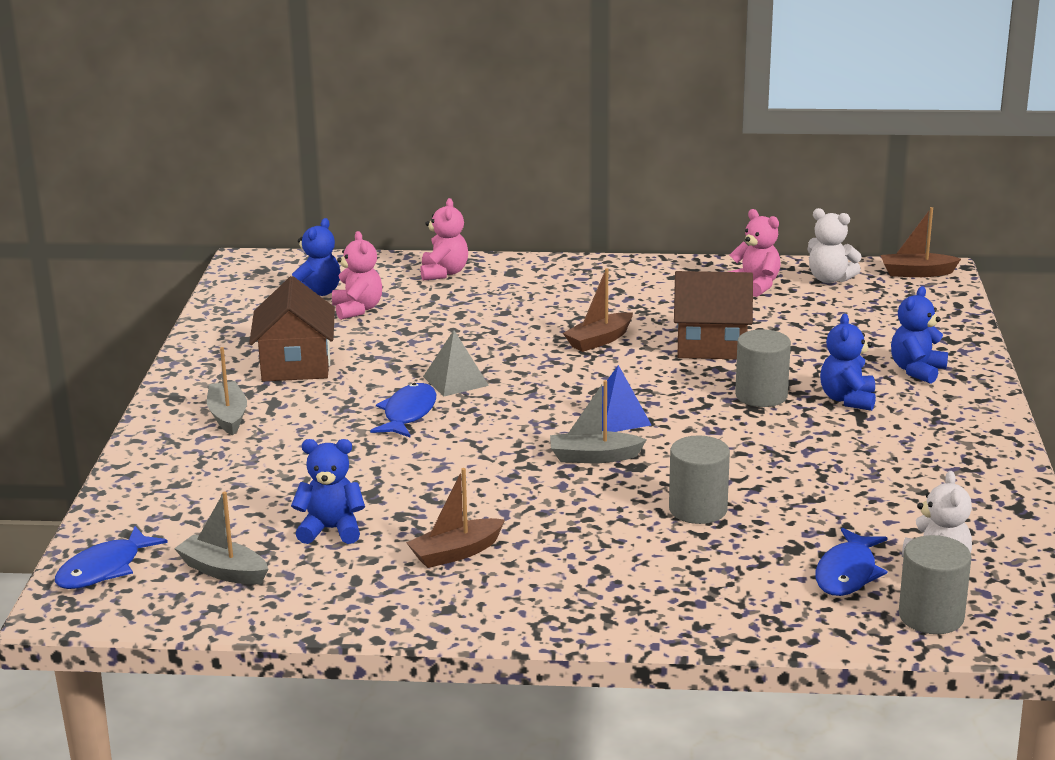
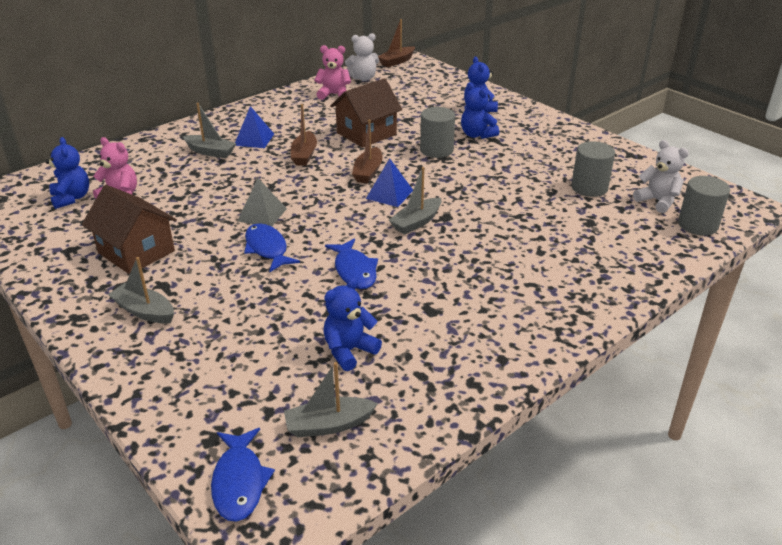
camera: 45 degrees left, 10 degrees up
(444, 273) = (142, 152): pink teddy bear -> none
(456, 553) = (445, 321): brown boat -> brown boat (368, 172)
(509, 299) = (210, 152): none -> grey boat
(575, 303) = (254, 139): none -> blue pyramid
(698, 509) = (515, 225): grey cylinder -> grey cylinder (589, 188)
(847, 573) = (632, 222): blue fish -> blue fish (354, 270)

